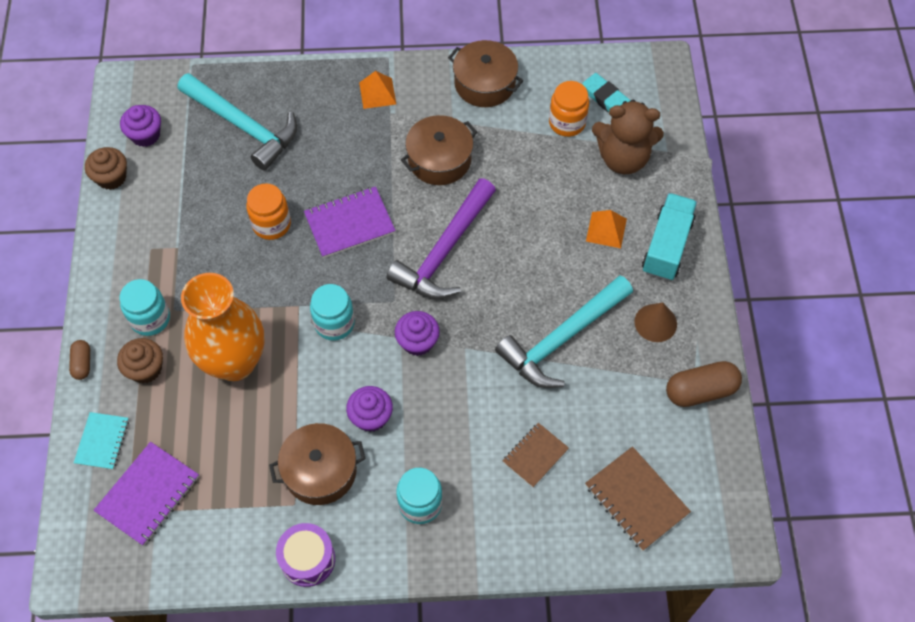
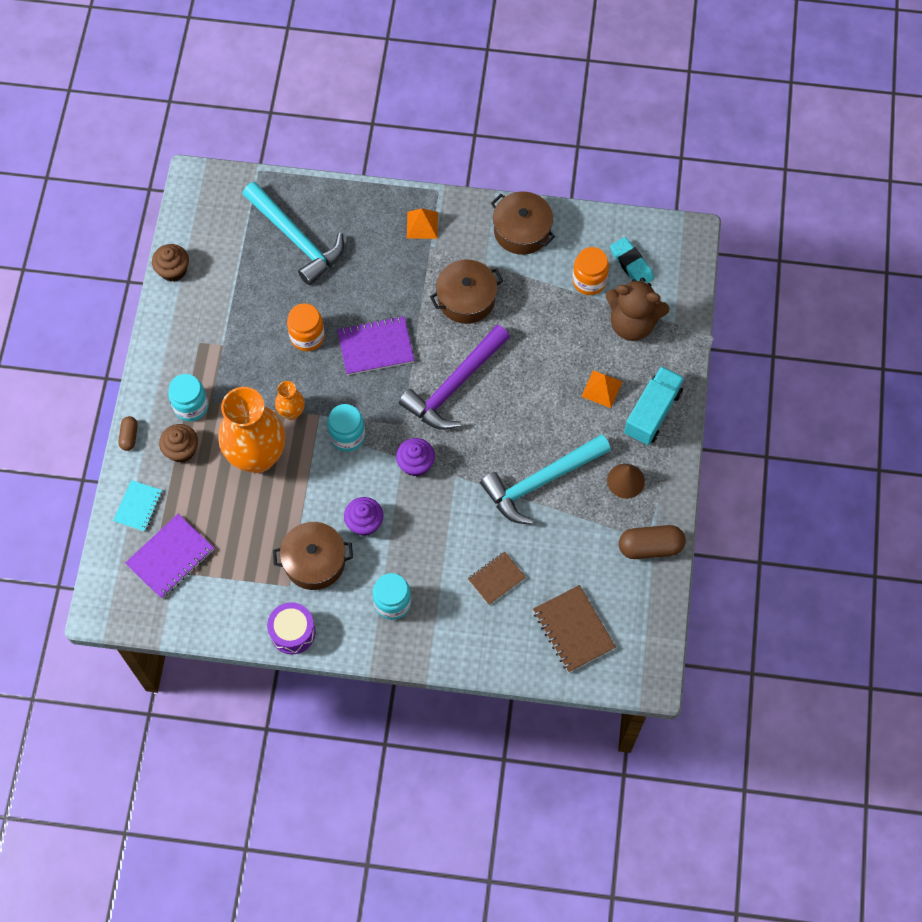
camera: 10 degrees right, 5 degrees up
(145, 135) = (208, 234): purple cupcake -> none
(267, 307) = (291, 412): none -> orange vase

